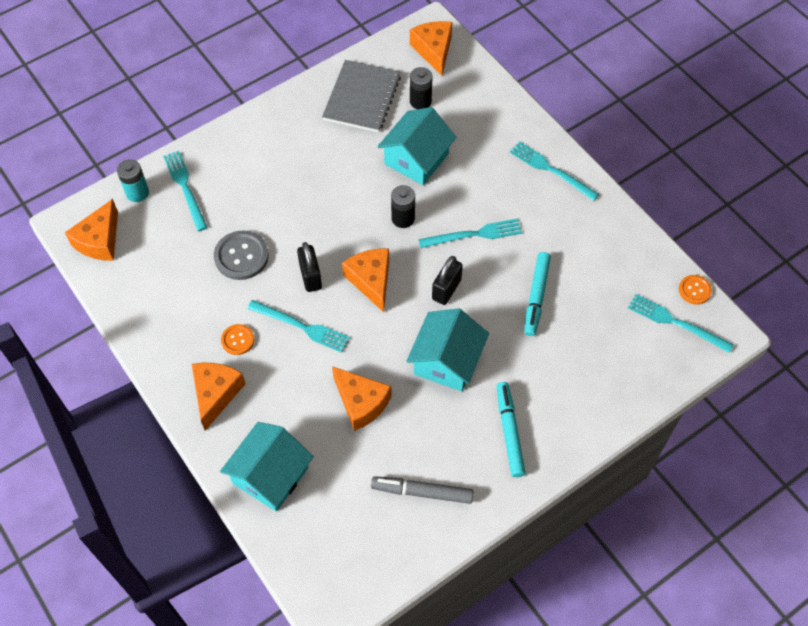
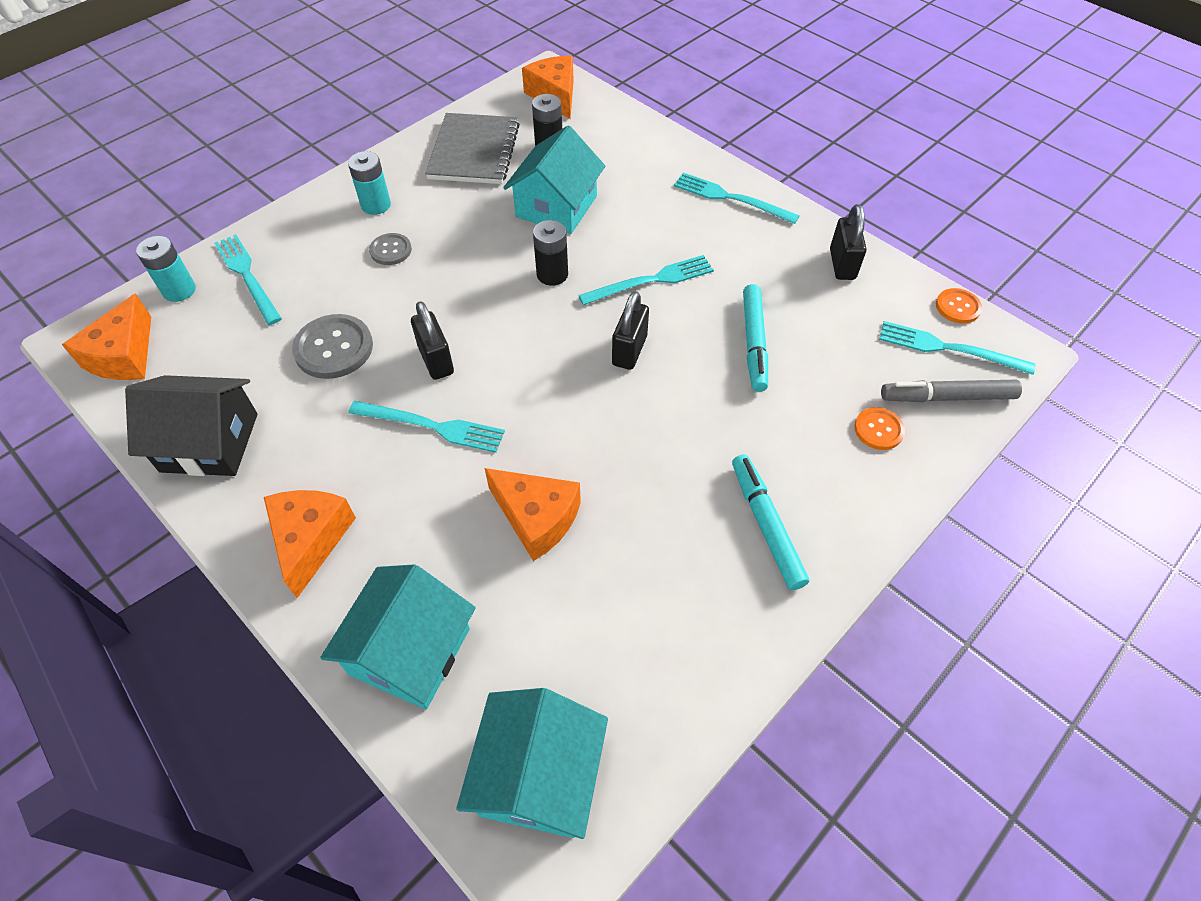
camera: 10 degrees left, 5 degrees down
(155, 315) = (209, 442): none -> black house
(237, 340) = (338, 458): orange button -> orange button (878, 429)
(282, 138) = (376, 205): none -> turquoise battery
(289, 180) = (391, 250): none -> grey button
(371, 280) = (522, 354): orange cheese -> none
(422, 492) = (656, 637): grey marker -> grey marker (947, 397)
(447, 361) = (651, 441): turquoise house -> turquoise house (538, 775)
(619, 241) = (842, 264): none -> black padlock

